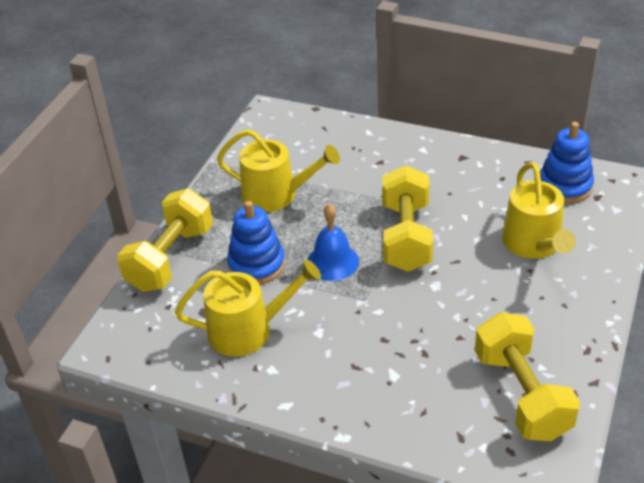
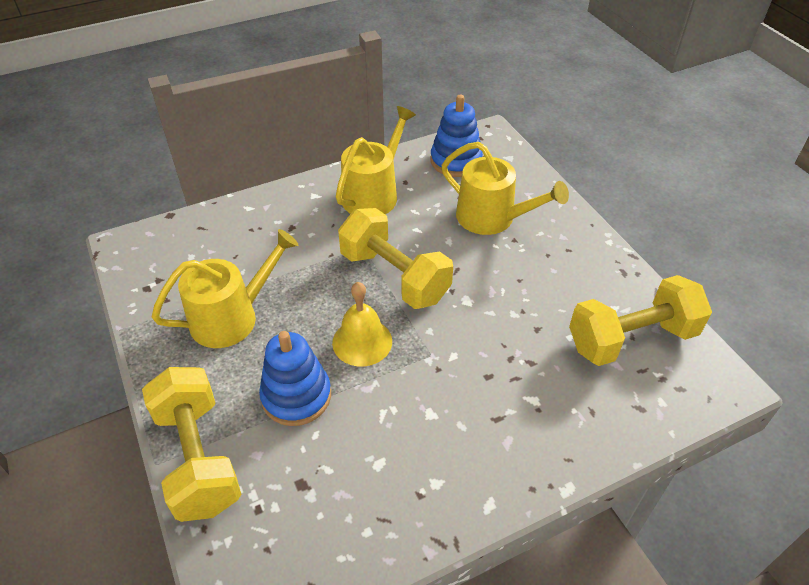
camera: 50 degrees left, 5 degrees up
(248, 330) = (368, 465): yellow watering can -> yellow watering can (373, 194)
(332, 262) = (362, 341): blue bell -> yellow bell
(522, 394) = (631, 339): yellow dumbbell -> yellow dumbbell turned 45 degrees counterclockwise

